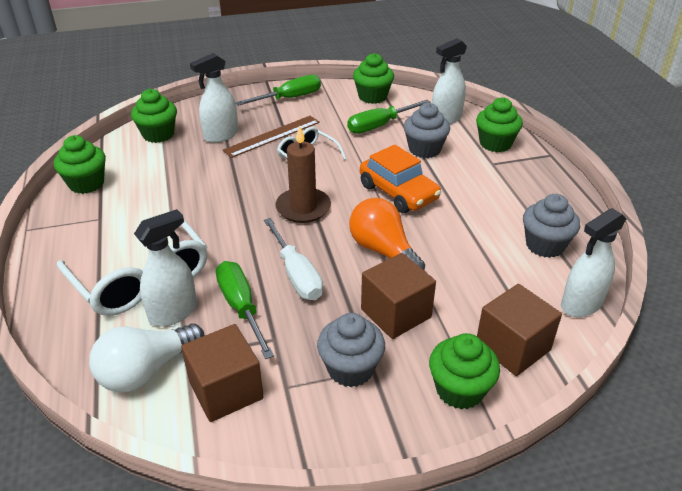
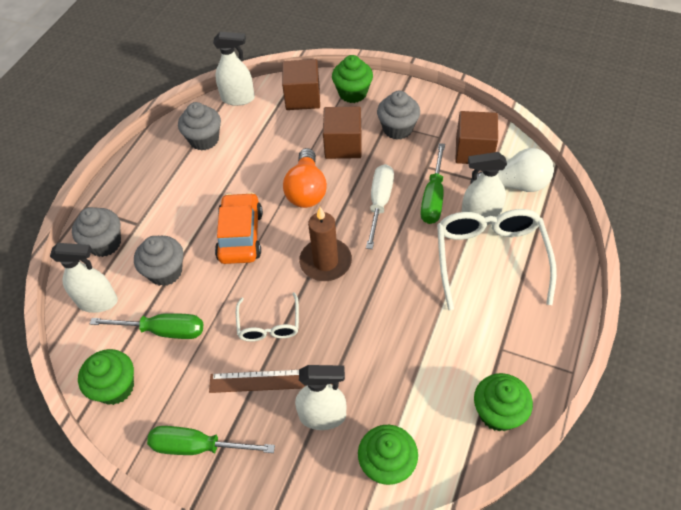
camera: 140 degrees left, 15 degrees up
(495, 144) = (105, 243): green cupcake -> grey cupcake

